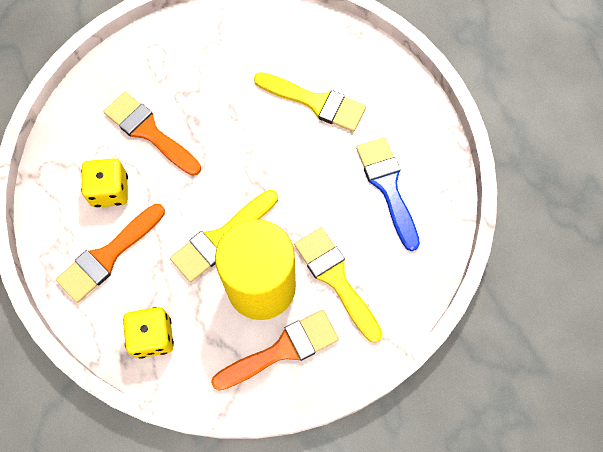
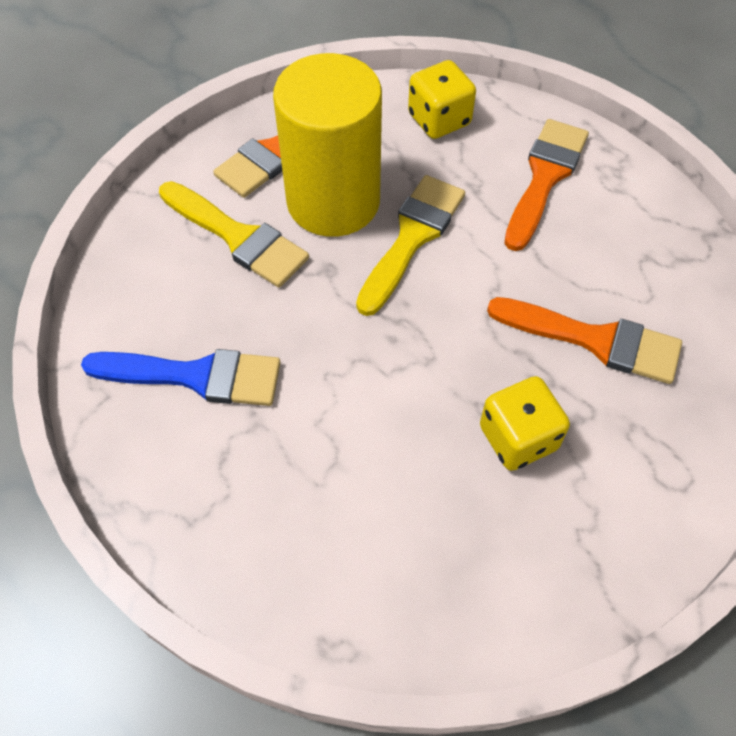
camera: 160 degrees right, 10 degrees down
(110, 191) = (595, 247): yellow dice -> yellow dice (518, 438)
(315, 102) = (357, 475): yellow brush -> none
(387, 186) = (196, 376): blue brush -> blue brush turned 45 degrees counterclockwise

